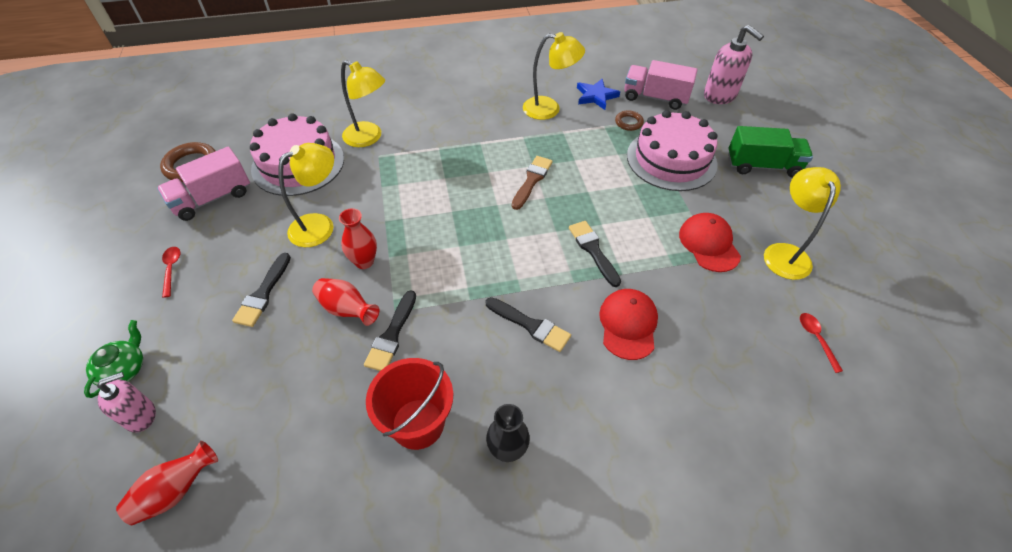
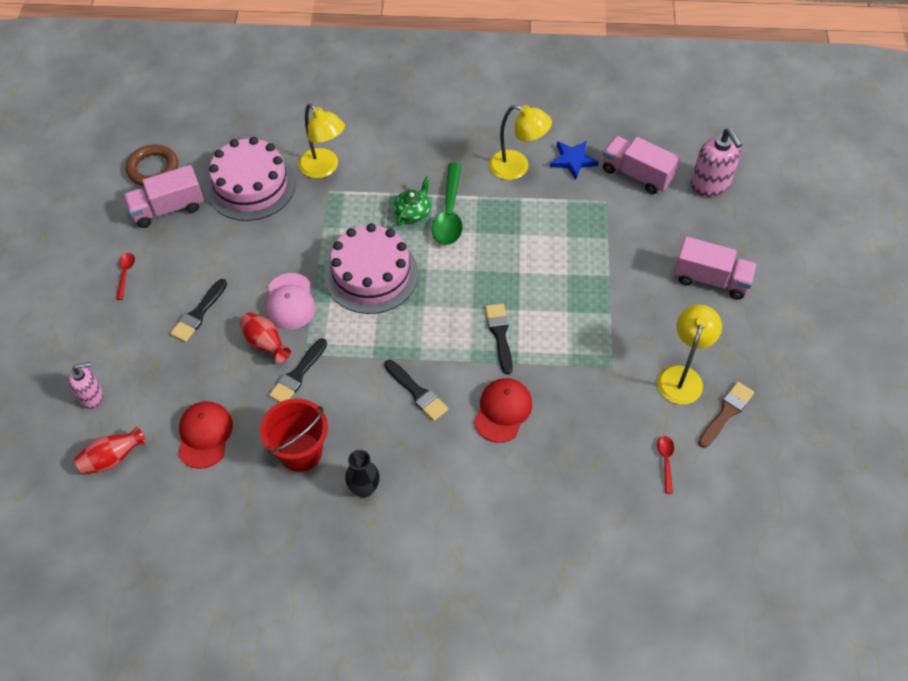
camera: 15 degrees right, 5 degrees up
(124, 369) = (81, 356): green teapot -> green teapot (413, 212)
(320, 225) = (258, 257): yellow lamp -> none
(364, 262) = (290, 302): red vase -> pink cap
(501, 154) = (449, 213): none -> green spoon
(532, 180) = (469, 249): brown brush -> brown brush (726, 413)
(628, 122) = (594, 200): brown ring -> none
(671, 159) = (619, 253): pink cake -> pink cake (371, 274)
(709, 244) = (612, 352): red cap -> red cap (204, 435)
(762, 166) = (711, 279): green truck -> pink truck

